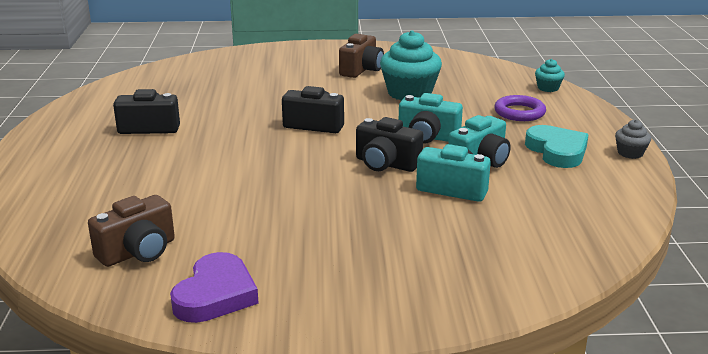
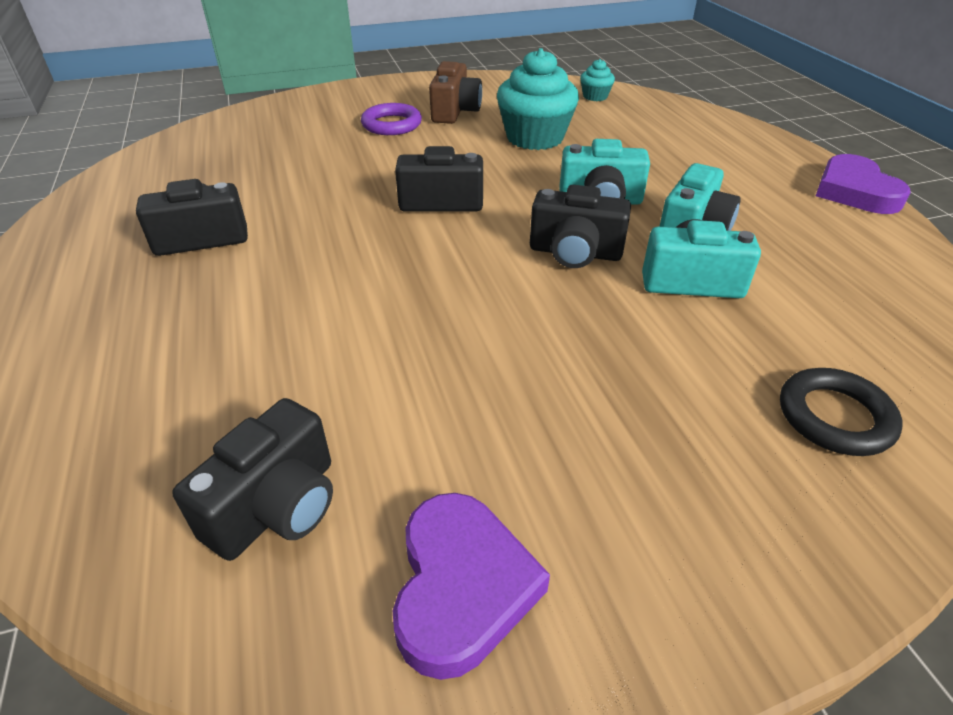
camera: 15 degrees left, 15 degrees up
(138, 252) = (277, 506): brown camera -> black camera
(486, 265) = (834, 417): none -> black ring
(519, 112) = (684, 150): purple ring -> purple ring (391, 124)
(548, 88) = (690, 112): turquoise cupcake -> turquoise cupcake (595, 96)
(557, 151) = (771, 200): turquoise heart -> none
(630, 153) = (854, 191): grey cupcake -> purple heart

